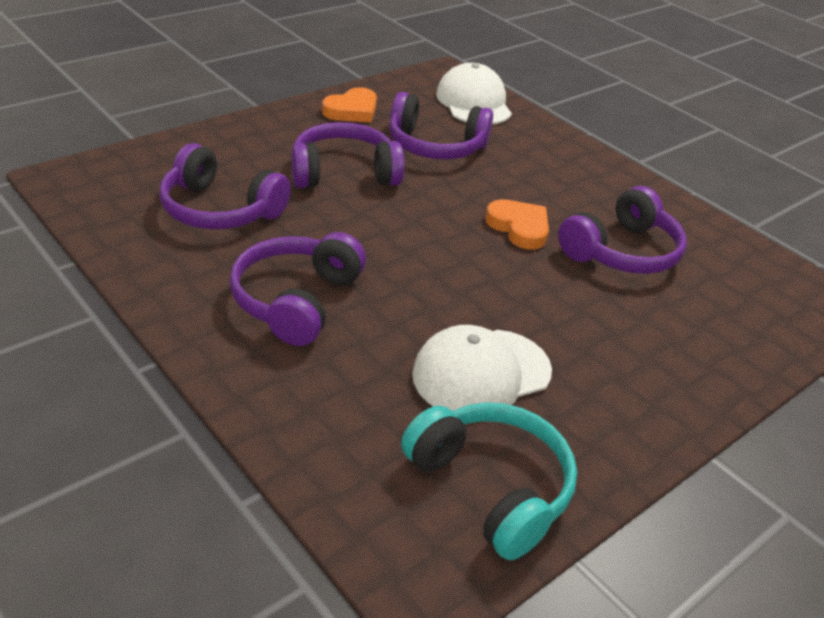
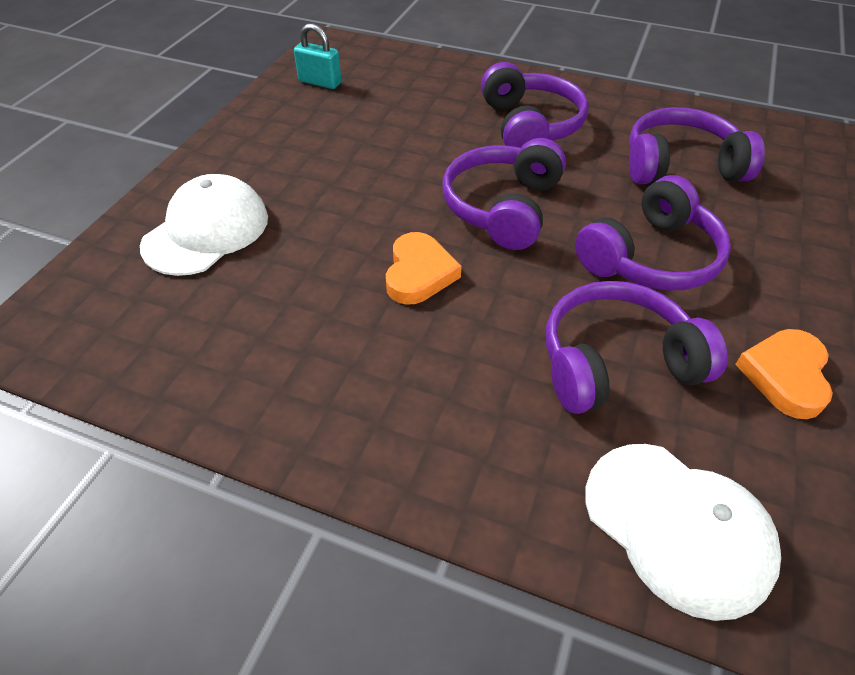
camera: 155 degrees right, 10 degrees up
(481, 373) = (364, 131): white cap -> white cap (207, 231)
(491, 487) = (320, 82): turquoise headphones -> turquoise padlock
(519, 228) = (419, 273): orange heart -> orange heart turned 105 degrees counterclockwise
(622, 252) = (293, 294): purple headphones -> purple headphones (503, 207)

